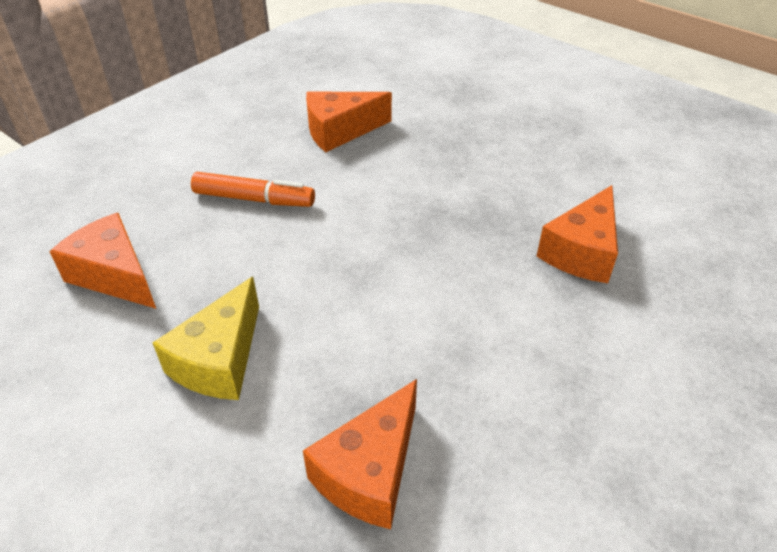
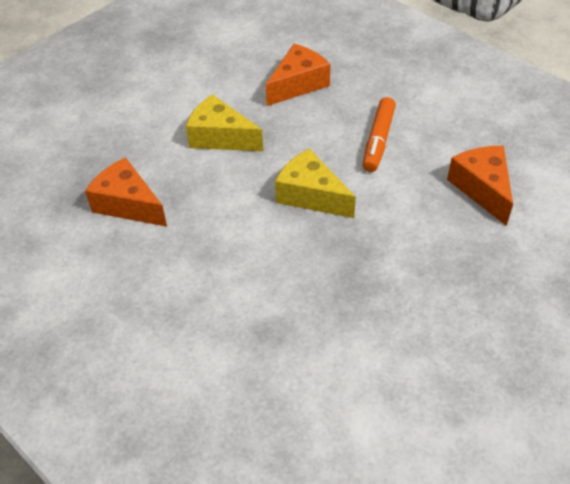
camera: 95 degrees right, 5 degrees up
(350, 255) = (311, 195): none -> yellow cheese
(582, 251) = (308, 349): orange cheese -> none

